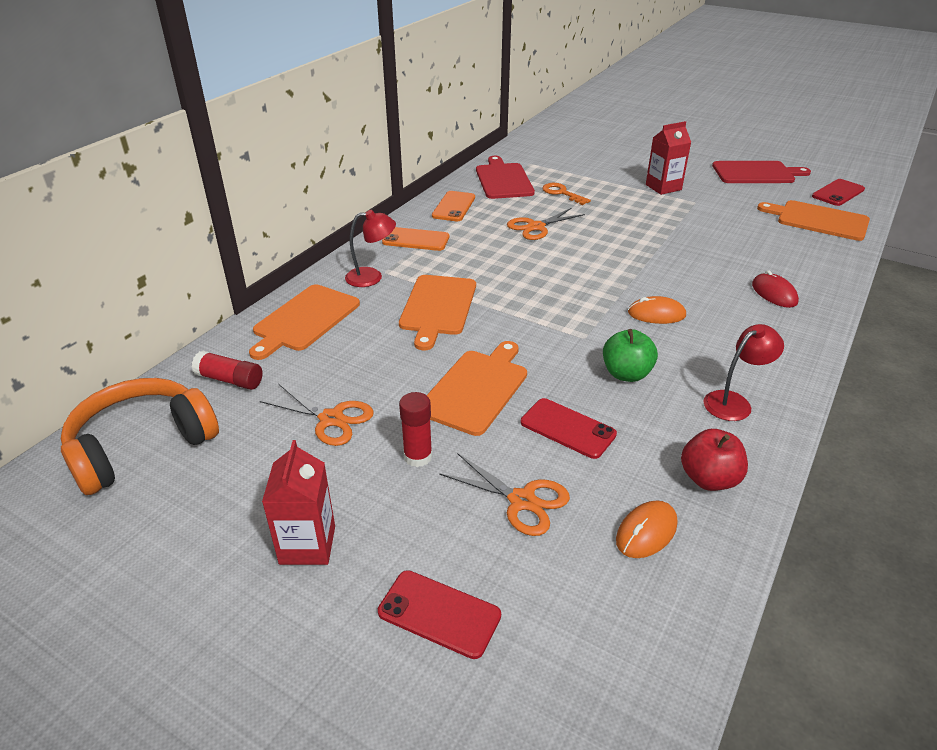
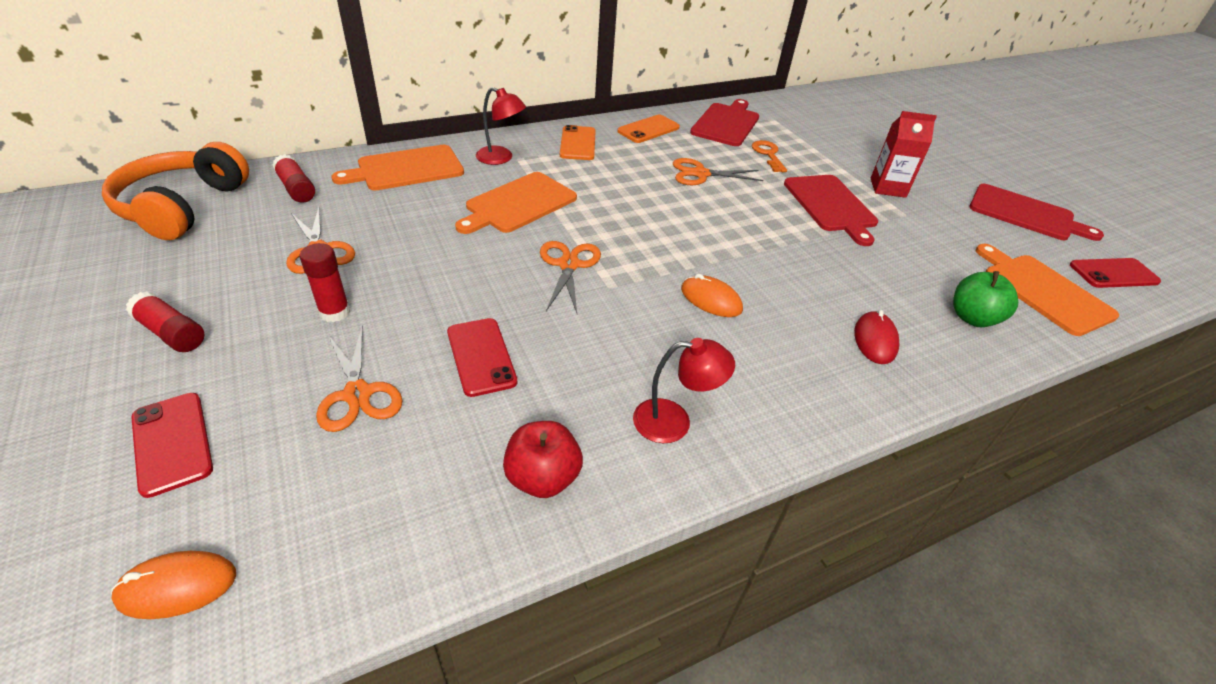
camera: 30 degrees right, 5 degrees up
(141, 446) = (182, 206): orange headphones -> orange headphones turned 75 degrees counterclockwise
(307, 545) = (171, 333): red carton -> red glue stick
(416, 240) = (578, 143): orange phone -> orange phone turned 45 degrees clockwise
(476, 389) = (454, 283): orange cutting board -> none
(537, 335) = (568, 265): none -> orange scissors
(626, 374) = (602, 338): green apple -> green apple (972, 318)
(646, 214) = (831, 205): none -> red cutting board
(646, 532) = (417, 487): orange mouse -> orange mouse (177, 586)

